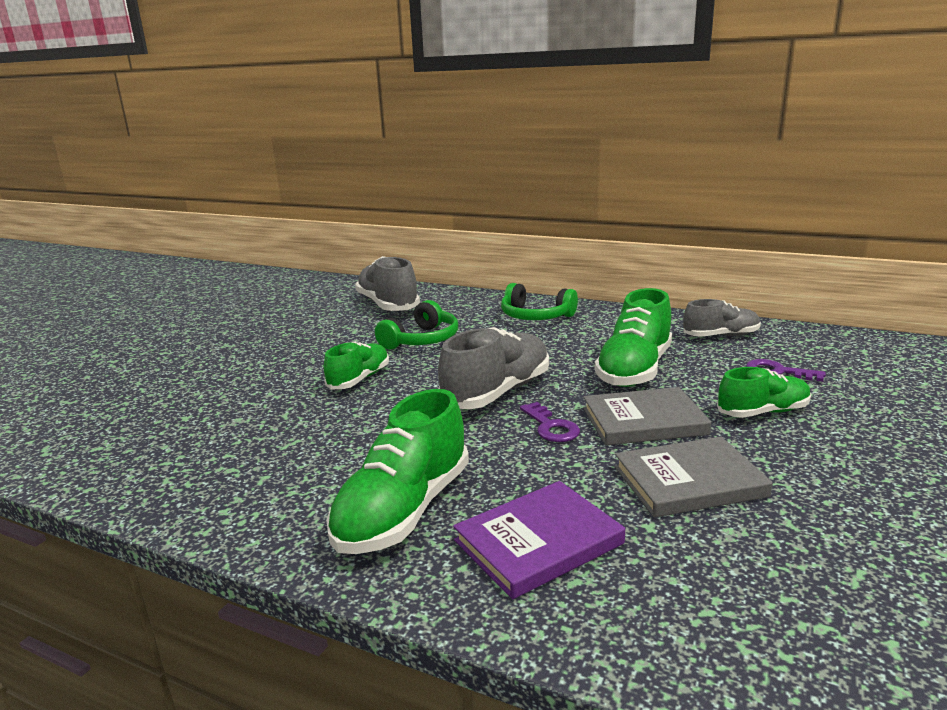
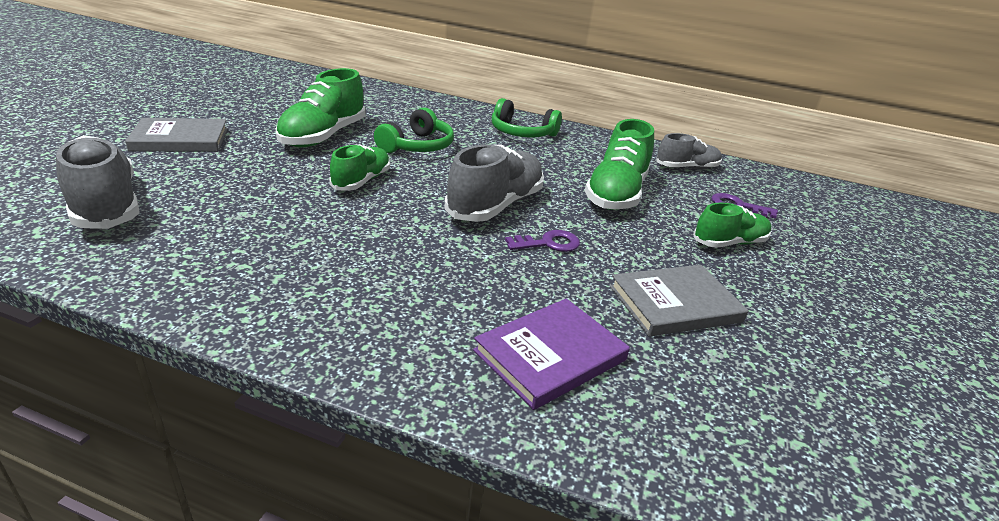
camera: 10 degrees left, 10 degrees up
(388, 305) = (380, 107): grey shoe -> grey shoe (105, 205)
(403, 510) = (421, 318): green shoe -> green shoe (323, 136)
(551, 427) = (548, 243): purple key -> purple key turned 75 degrees counterclockwise
(644, 421) = (630, 244): grey book -> grey book (180, 139)

